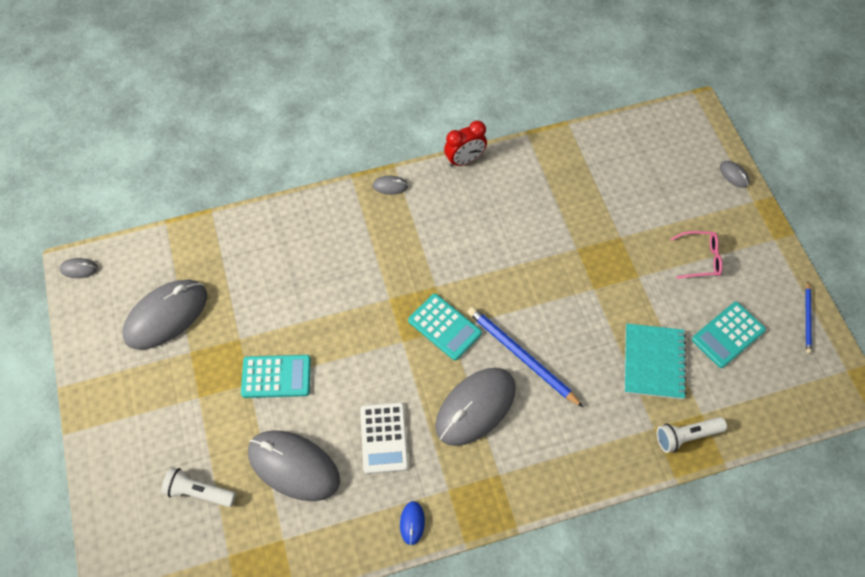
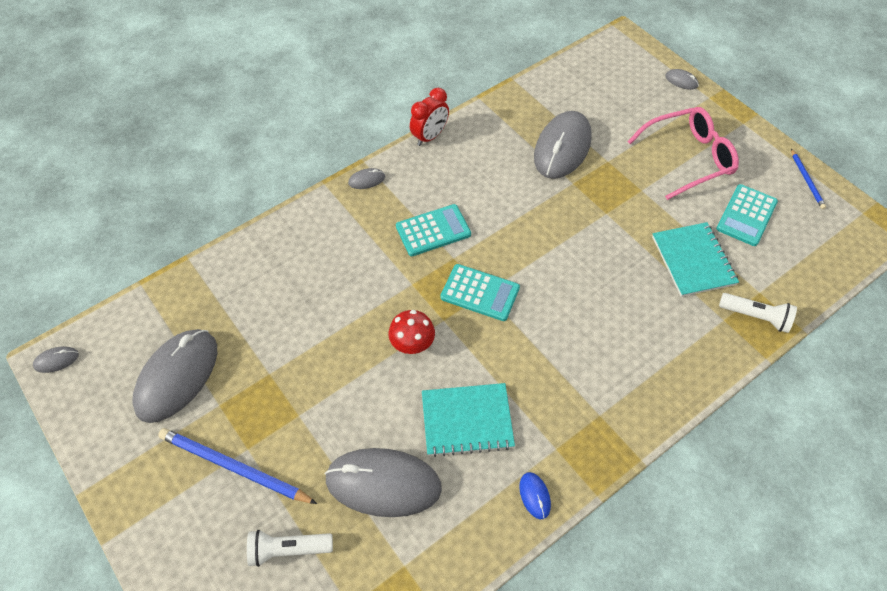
camera: 20 degrees left, 5 degrees down
(276, 376) = (325, 398): turquoise calculator -> turquoise calculator (433, 230)
(367, 353) = (412, 343): none -> red mushroom
(384, 438) = (467, 420): white calculator -> turquoise notebook
(475, 407) = (546, 358): grey mouse -> grey mouse (562, 148)
(521, 356) = (567, 295): blue pencil -> blue pencil (234, 467)
(686, 436) = (756, 317): white flashlight -> white flashlight turned 120 degrees counterclockwise
(700, 258) = (688, 158): pink glasses -> pink glasses, size x1.78

